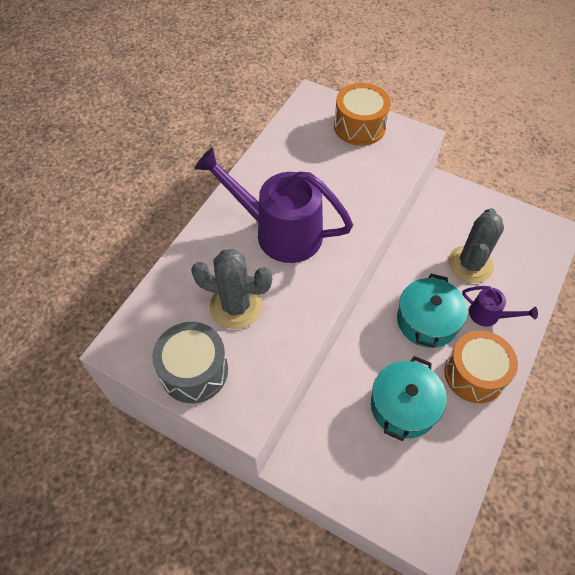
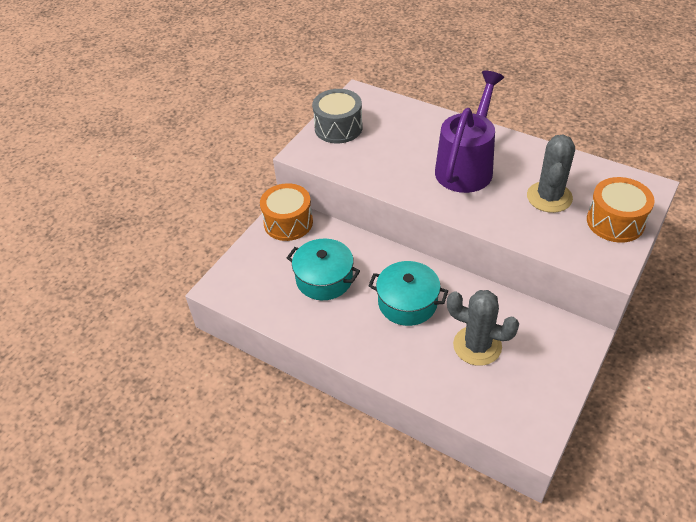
camera: 95 degrees right, 10 degrees down
(236, 306) = (391, 145): grey cactus -> grey cactus (549, 197)
(474, 374) = (351, 332): orange drum -> orange drum (288, 222)
(489, 315) = (415, 353): purple watering can -> none

